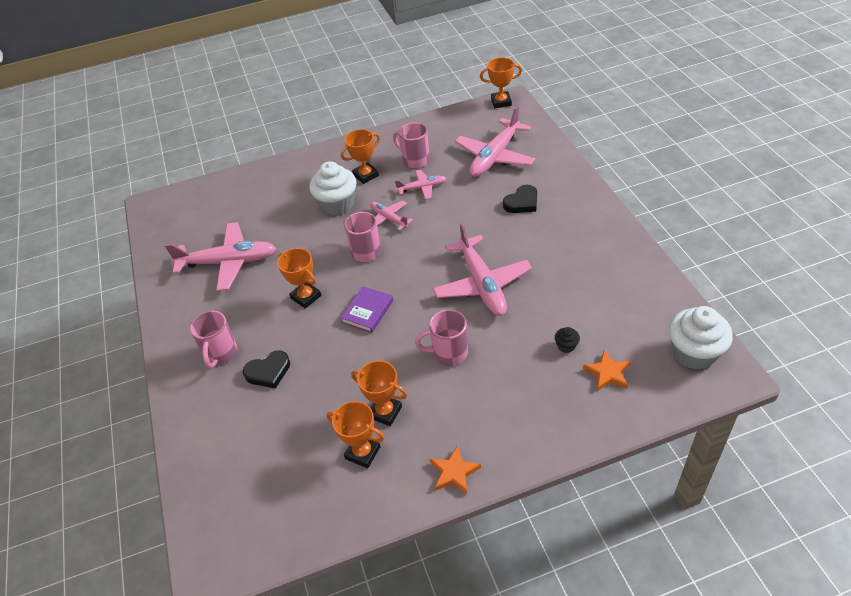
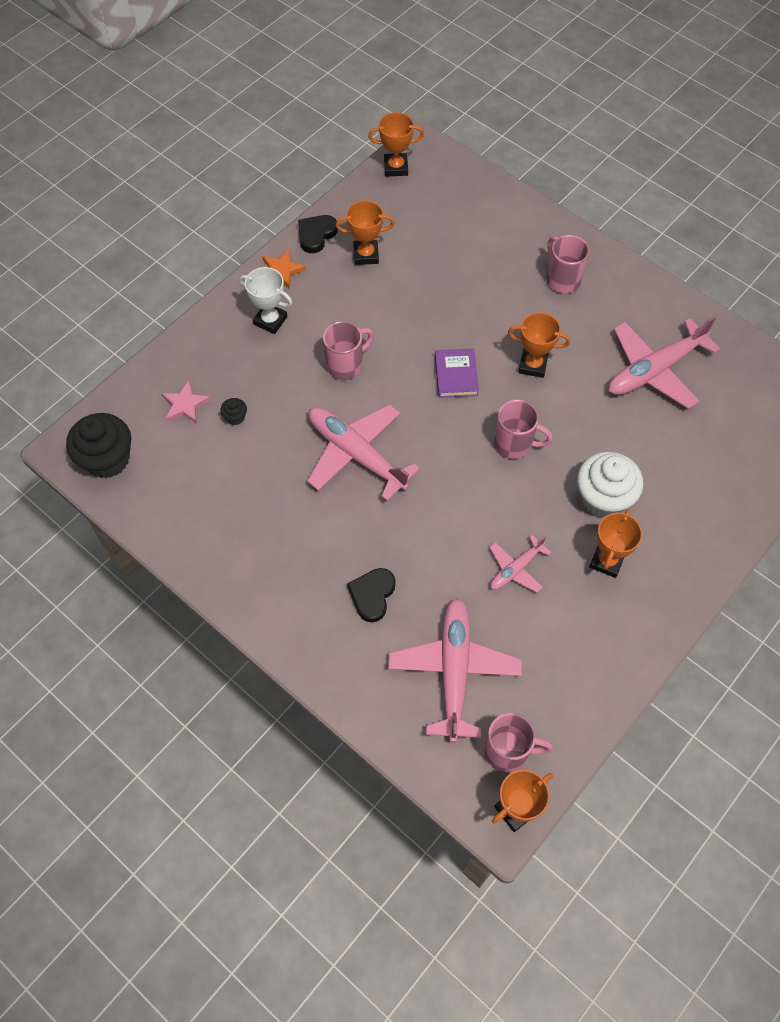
camera: 145 degrees right, 15 degrees up
(268, 372) = (502, 282): black heart -> black heart (316, 235)
(385, 412) = (369, 291): orange trophy -> orange trophy (396, 167)
(389, 218) = (522, 502): pink plane -> none
(415, 160) = (561, 617): pink mug -> pink mug (508, 751)
(493, 422) = (270, 320): none -> white trophy
(608, 373) = (185, 405): orange star -> pink star
(694, 353) = (107, 459): white cupcake -> black cupcake

